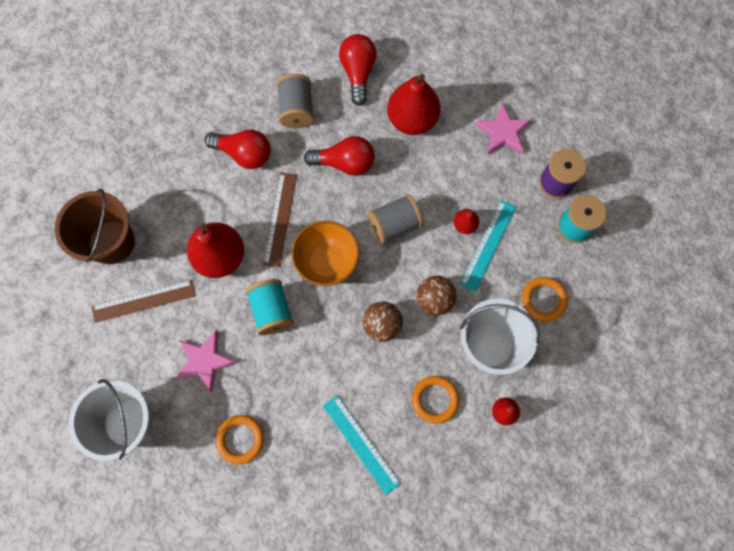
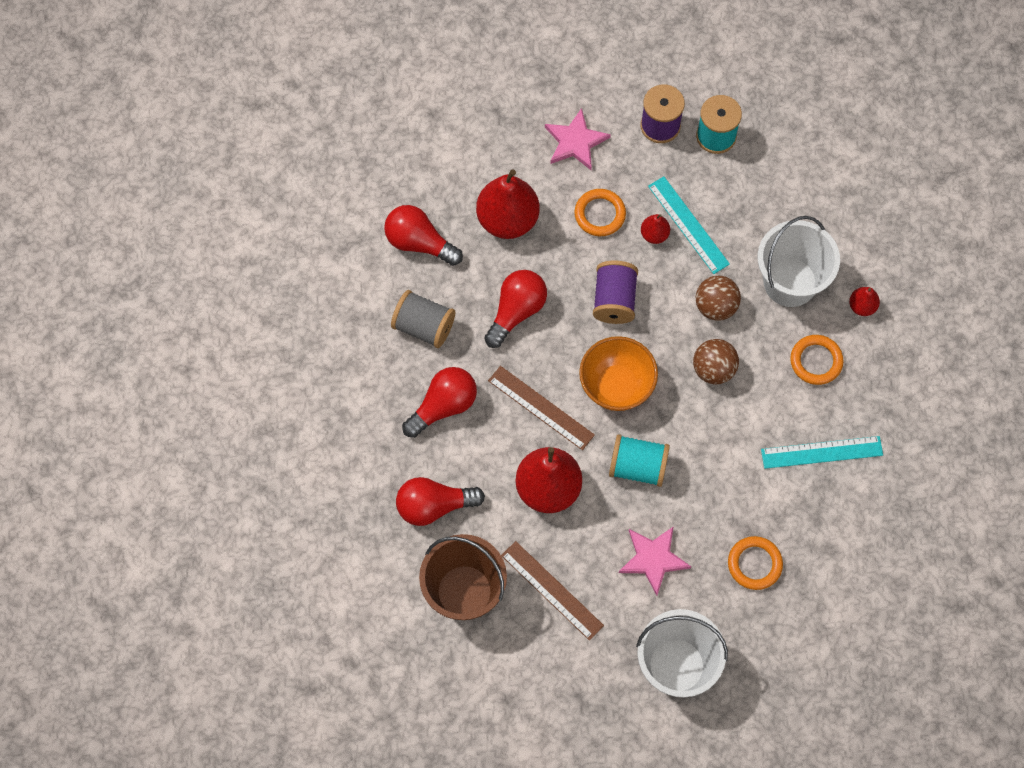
camera: 60 degrees left, 5 degrees down
(143, 301) = (552, 590): brown ruler -> brown ruler turned 60 degrees counterclockwise
(166, 188) = (434, 506): none -> red light bulb
(394, 225) = (614, 300): grey spool -> purple spool
(543, 299) = (773, 207): orange ring -> orange ring (600, 214)

